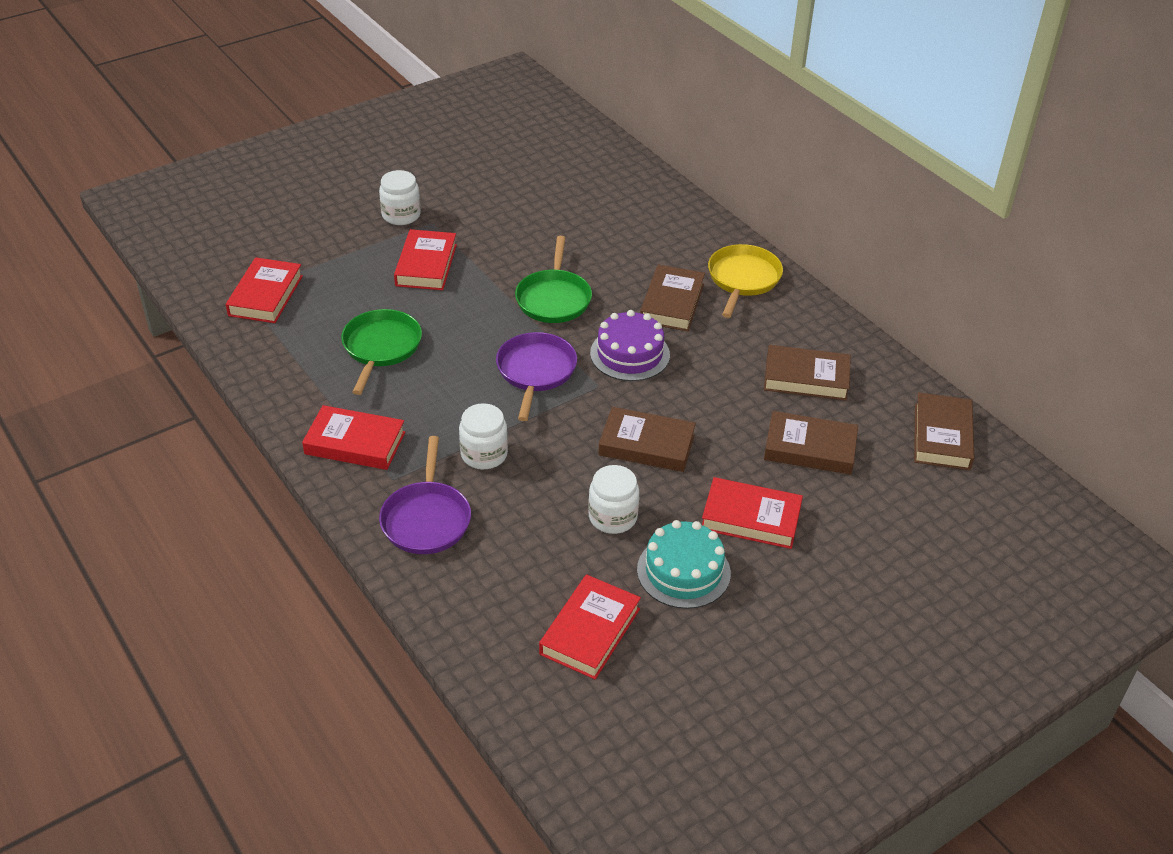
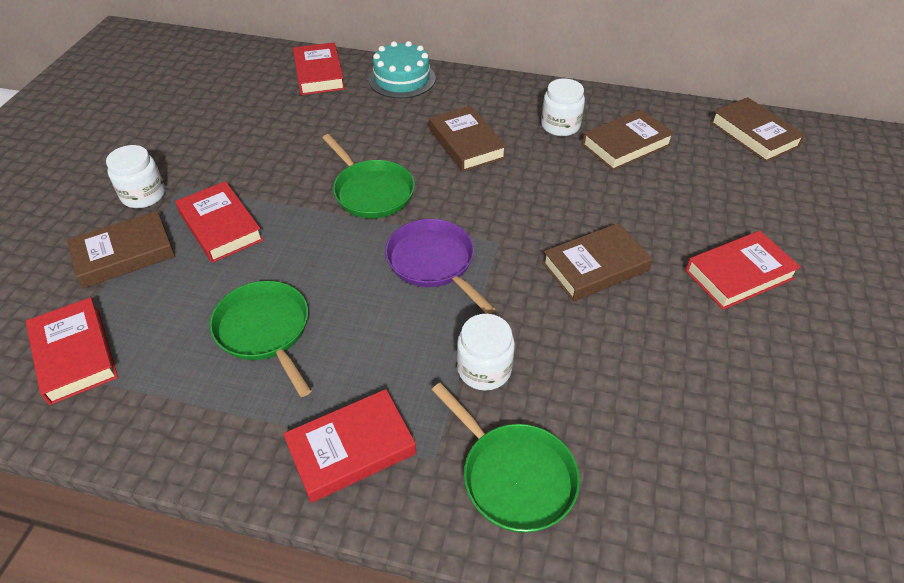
camera: 40 degrees left, 5 degrees up
(426, 519) = (514, 476): purple pan -> green pan
(590, 631) = (778, 472): red book -> red book (319, 74)
(613, 517) = (653, 348): white jar -> white jar (560, 126)
(630, 354) = (487, 201): purple cake -> none
(683, 571) = (760, 355): turquoise cake -> turquoise cake (402, 79)
(743, 279) = (492, 99): yellow pan -> none
(810, 448) = (698, 194): brown book -> brown book (124, 254)

